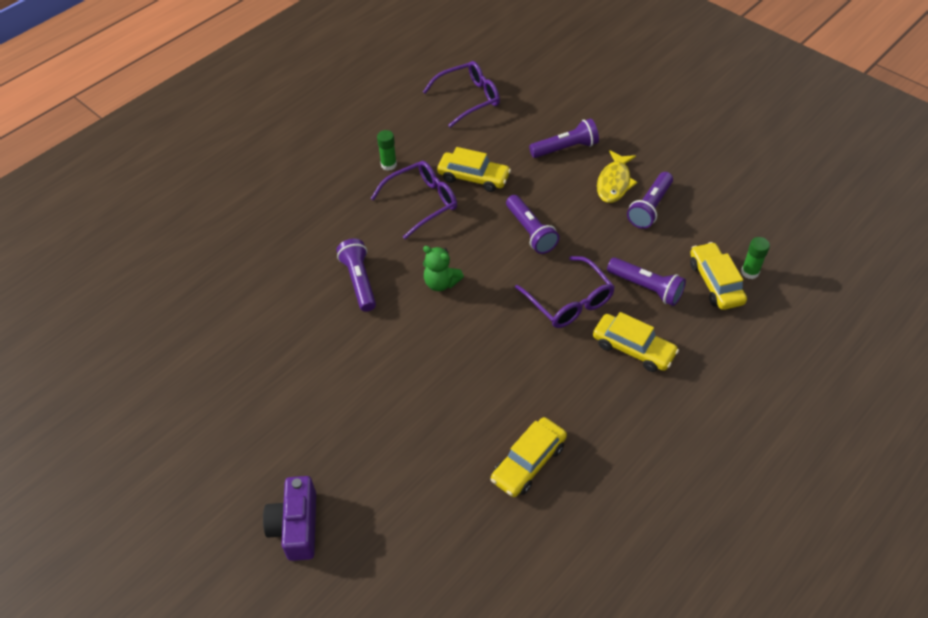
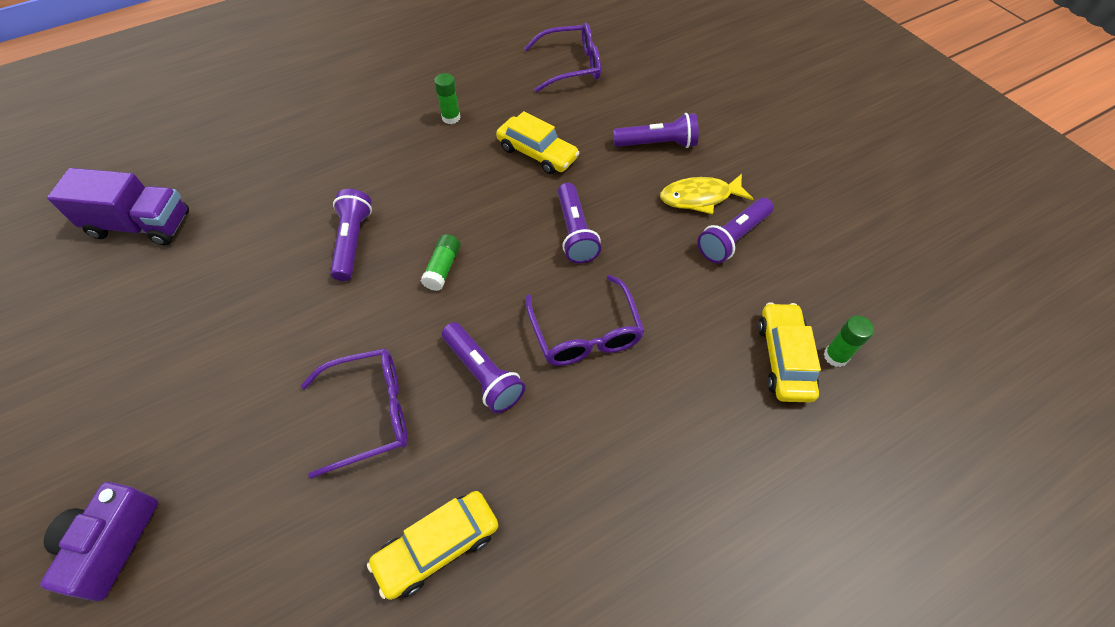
camera: 15 degrees right, 5 degrees up
(174, 311) = (141, 225): none -> purple truck
(422, 202) = (467, 168): purple glasses -> purple glasses (370, 413)
(441, 283) = (443, 268): green teddy bear -> green glue stick
(614, 183) = (699, 197): yellow fish -> yellow fish turned 45 degrees clockwise
(633, 348) = (641, 421): yellow car -> none
(646, 288) = (689, 341): purple flashlight -> purple flashlight (483, 374)

